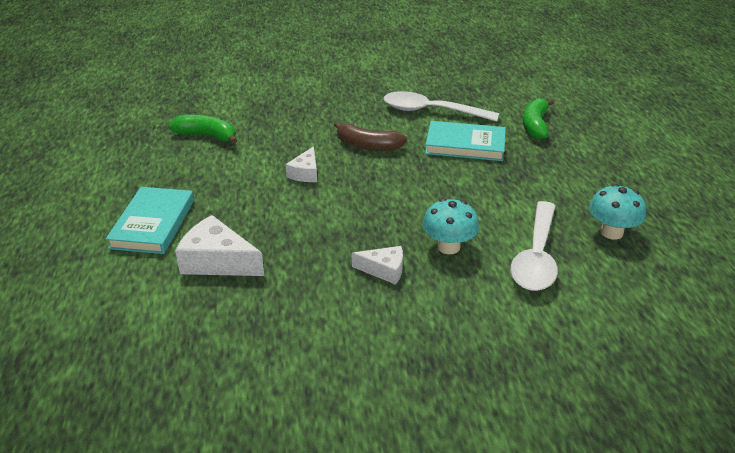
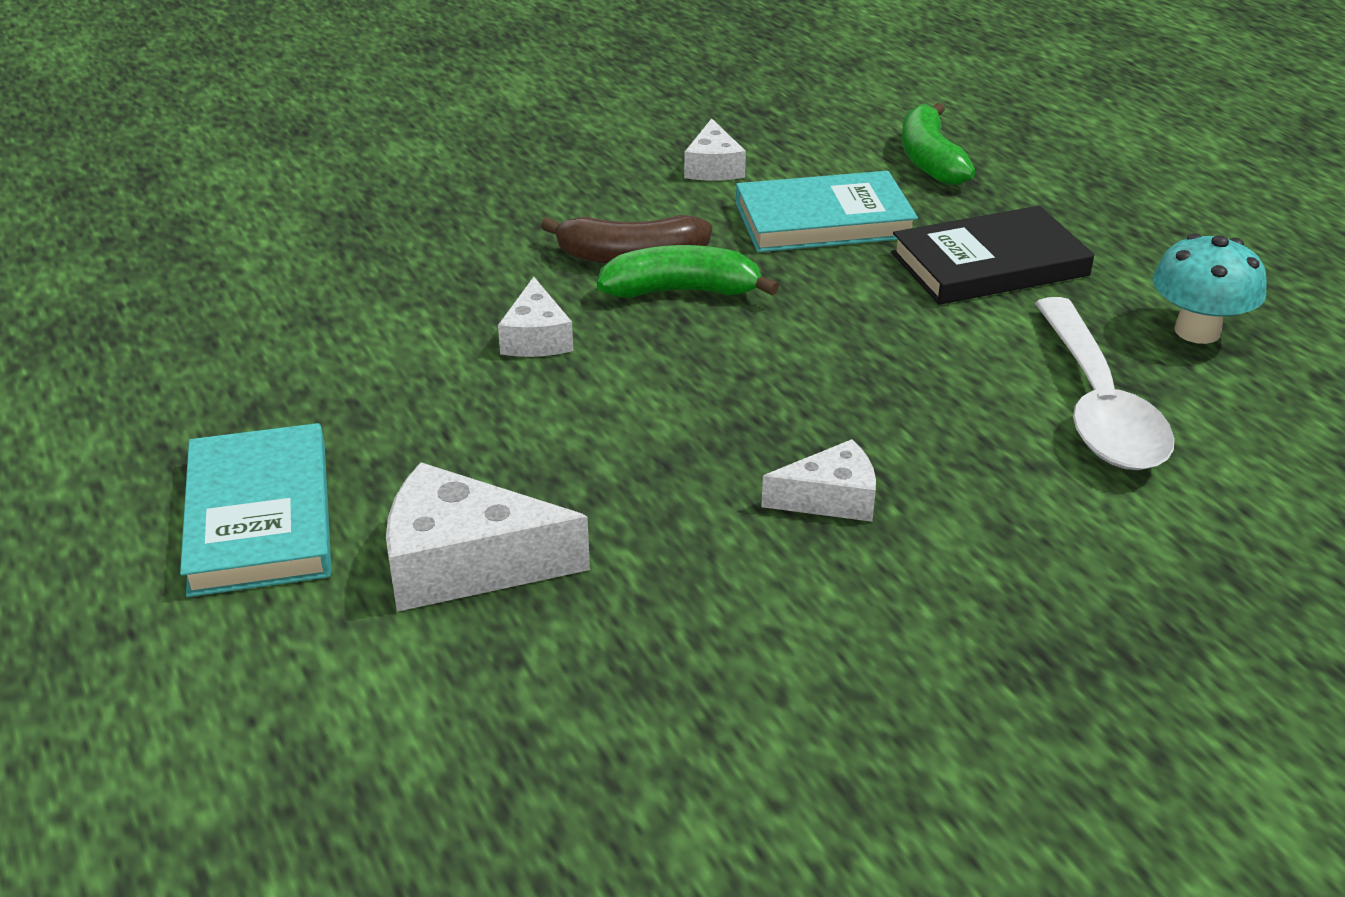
camera: 20 degrees left, 0 degrees up
(207, 136) = (261, 301): green banana -> green banana (682, 291)
(431, 111) = (713, 167): white spoon -> white cheese
(448, 247) = (924, 424): turquoise mushroom -> none
(530, 180) = (989, 264): none -> black book

